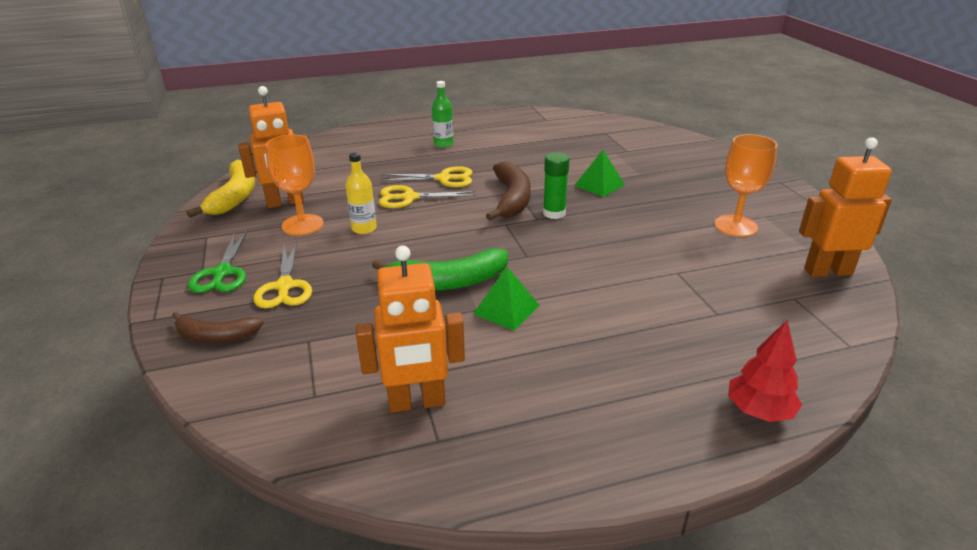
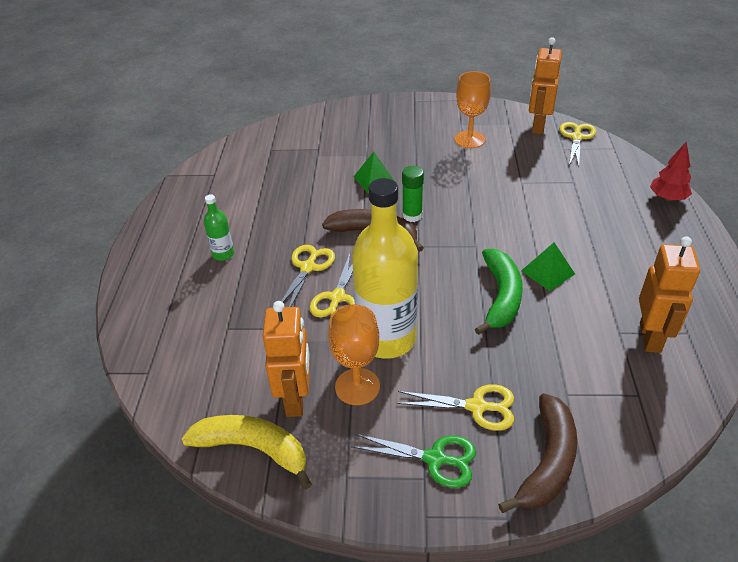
camera: 70 degrees left, 10 degrees up
(215, 336) = (547, 462): brown banana -> brown banana, size x1.59
(364, 228) = (387, 339): yellow bottle -> yellow bottle, size x2.30
(838, 307) = (576, 137): none -> yellow scissors

